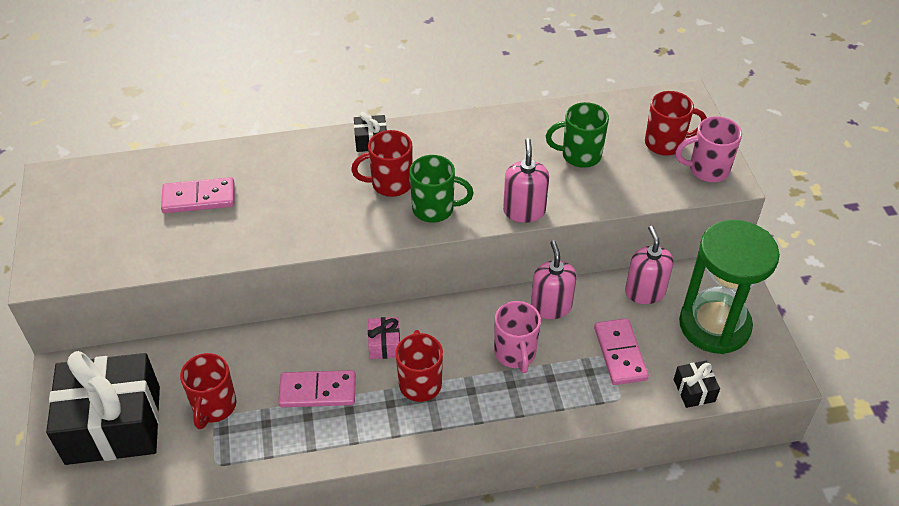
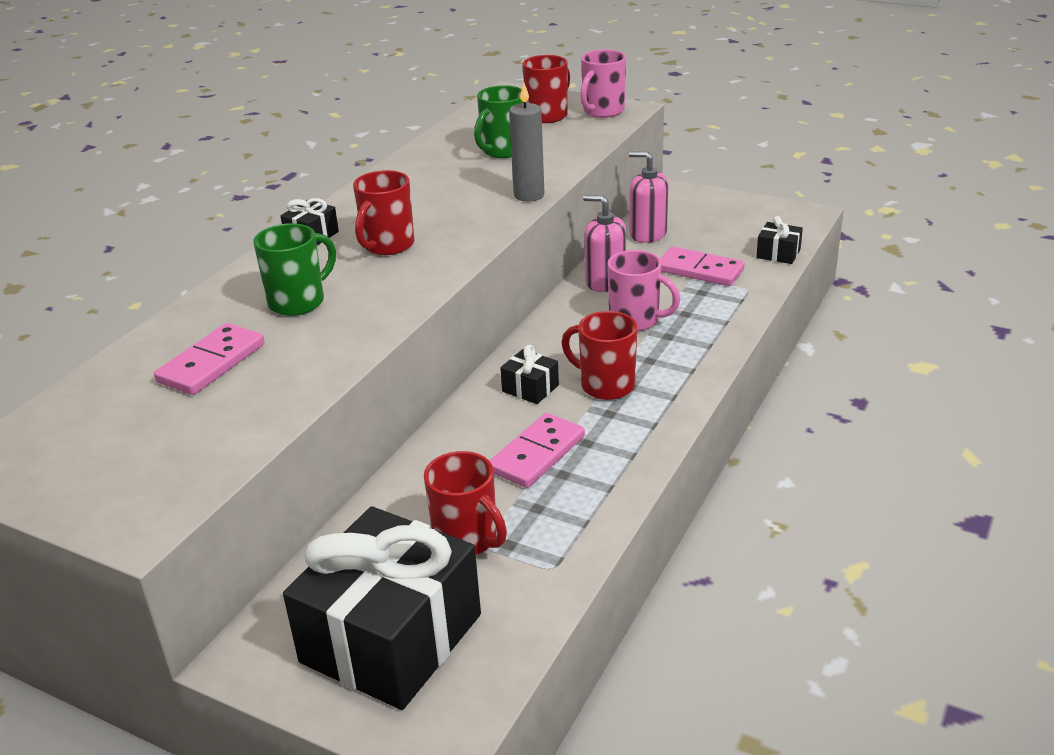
camera: 50 degrees left, 15 degrees down
(384, 344) = (530, 388): pink gift -> black gift
(435, 209) = (458, 234): green mug -> green mug (298, 302)
(524, 211) = (529, 195): pink soap dispenser -> grey candle
(714, 325) = (722, 219): green hourglass -> none

